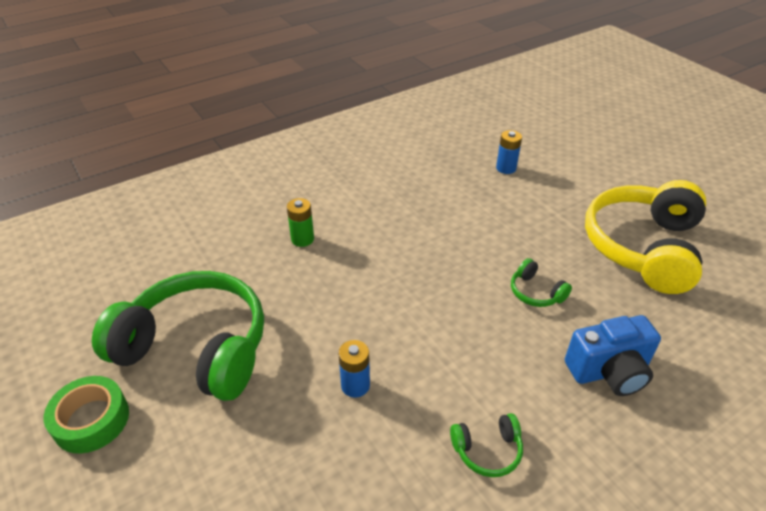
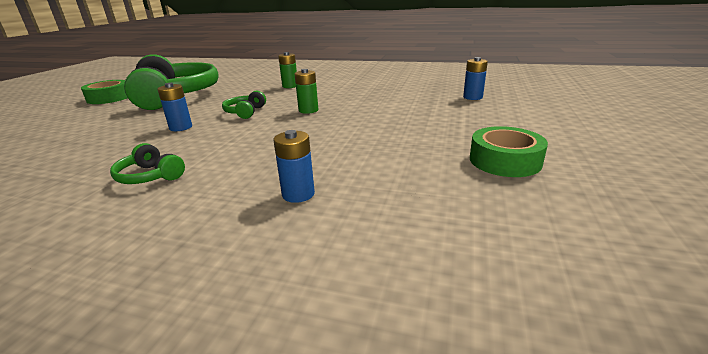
camera: 50 degrees right, 15 degrees down
(417, 272) = (308, 110): none -> green battery
(536, 292) = (352, 142): green headphones -> green headphones (245, 112)
(609, 371) = (298, 194): blue camera -> blue battery
(643, 247) = (504, 161): yellow headphones -> green tape

